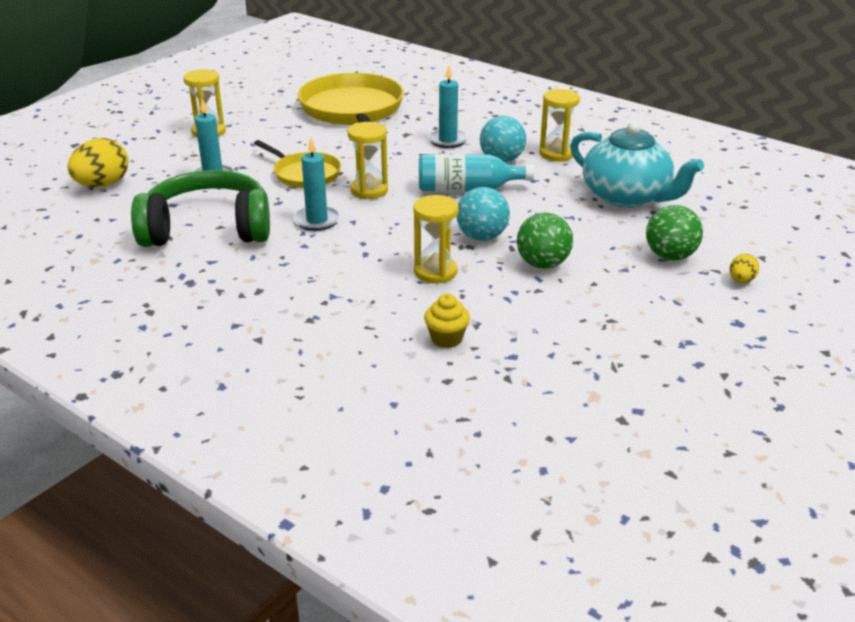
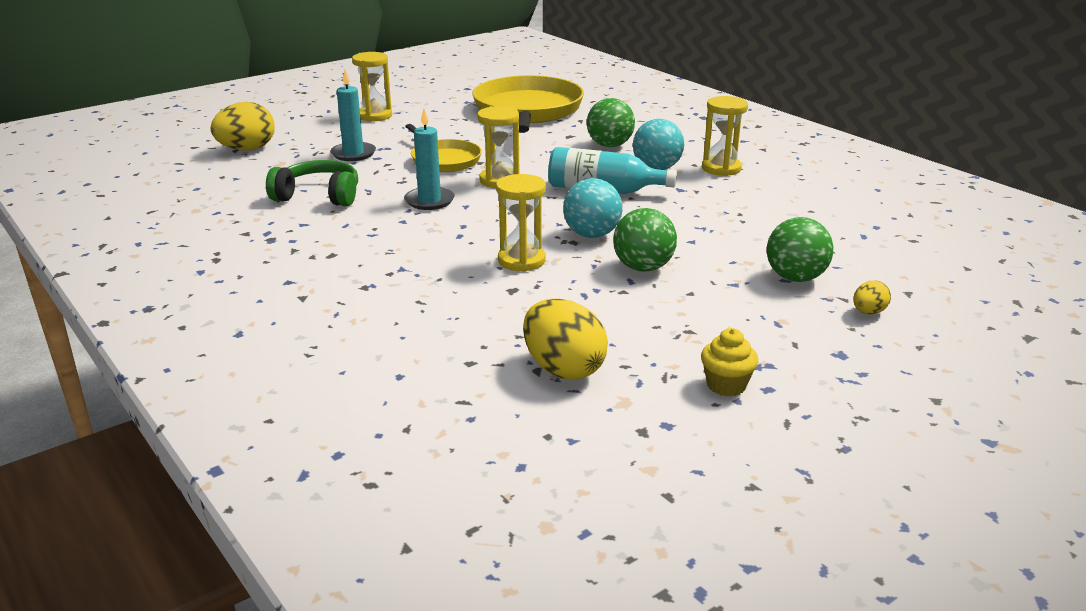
camera: 15 degrees right, 5 degrees down
(208, 228) = (319, 196): green headphones -> green headphones, size x0.63
(446, 339) = (494, 323): yellow cupcake -> yellow cupcake (726, 385)
(448, 140) = (609, 145): turquoise candle -> green ball
(529, 373) = (563, 369): none -> yellow egg
(627, 196) = (778, 215): turquoise teapot -> none

